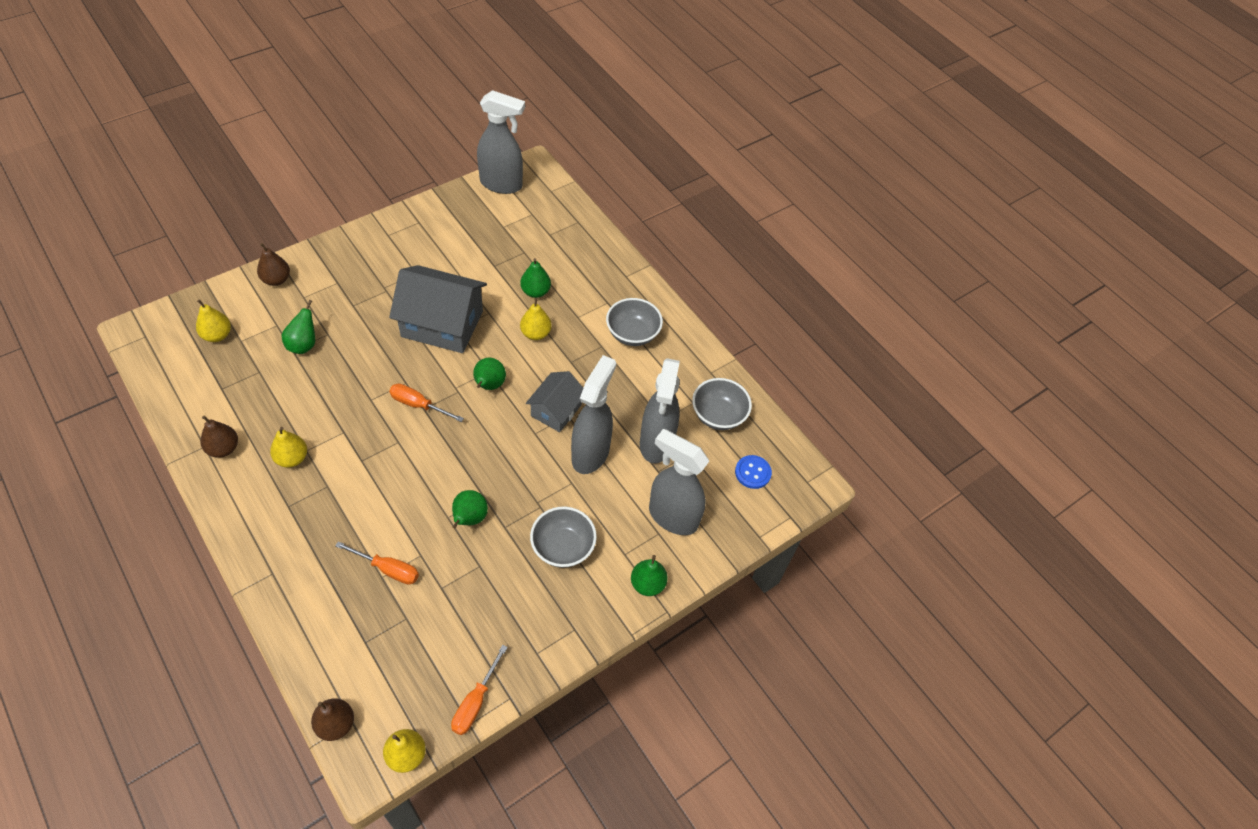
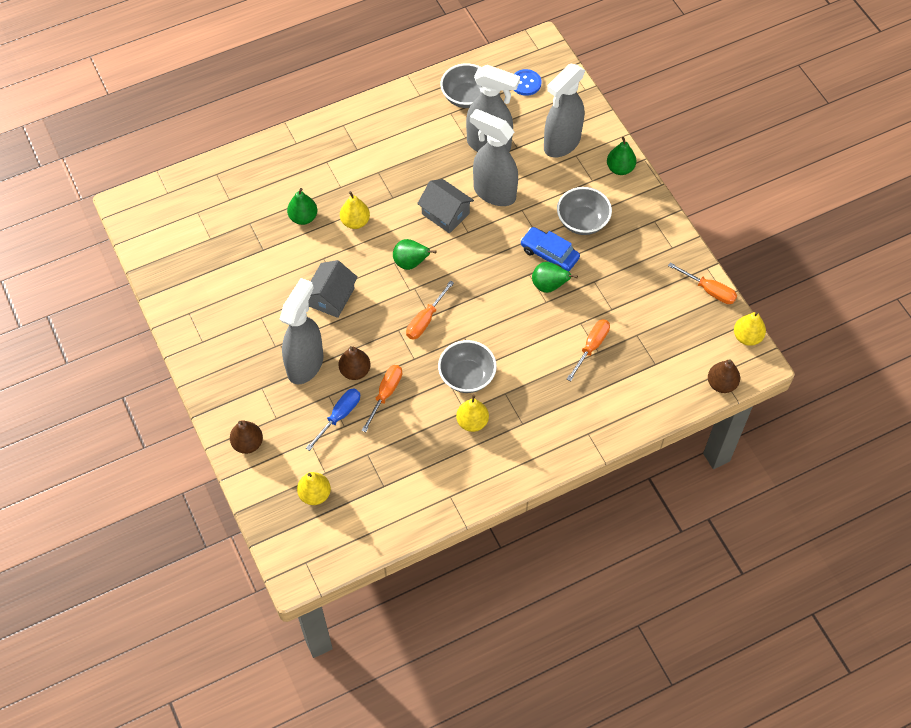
camera: 75 degrees left, 5 degrees up
(223, 448) = (454, 479): brown pear -> brown pear (355, 371)
(303, 345) = (339, 416): green pear -> blue screwdriver
(328, 379) = (385, 394): none -> orange screwdriver
(442, 324) = (331, 297): grey house -> grey house, size x0.58
(501, 184) = (148, 235): grey spray bottle -> grey spray bottle (305, 364)
(513, 515) = (549, 254): none -> blue car
(632, 334) = (367, 146): grey bowl -> grey bowl (467, 376)

